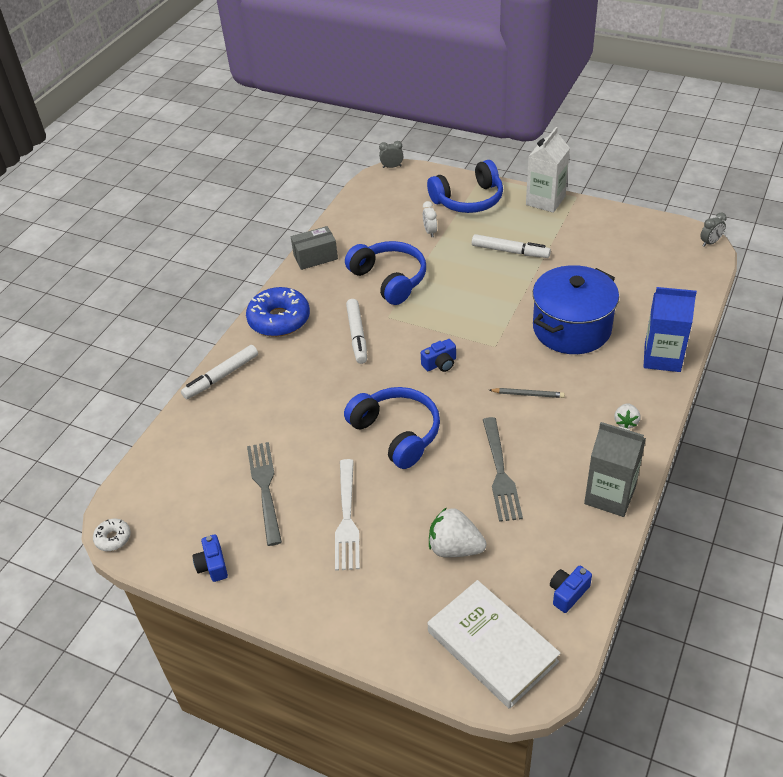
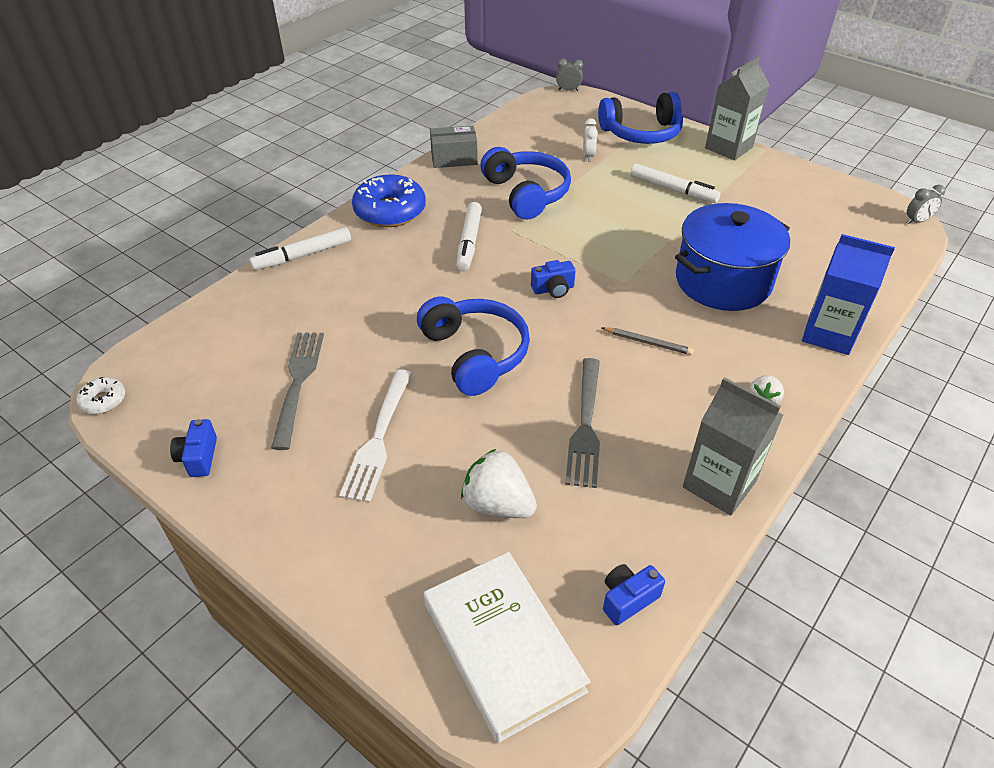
camera: 10 degrees right, 0 degrees up
(545, 200) = (728, 148): white carton -> grey carton

